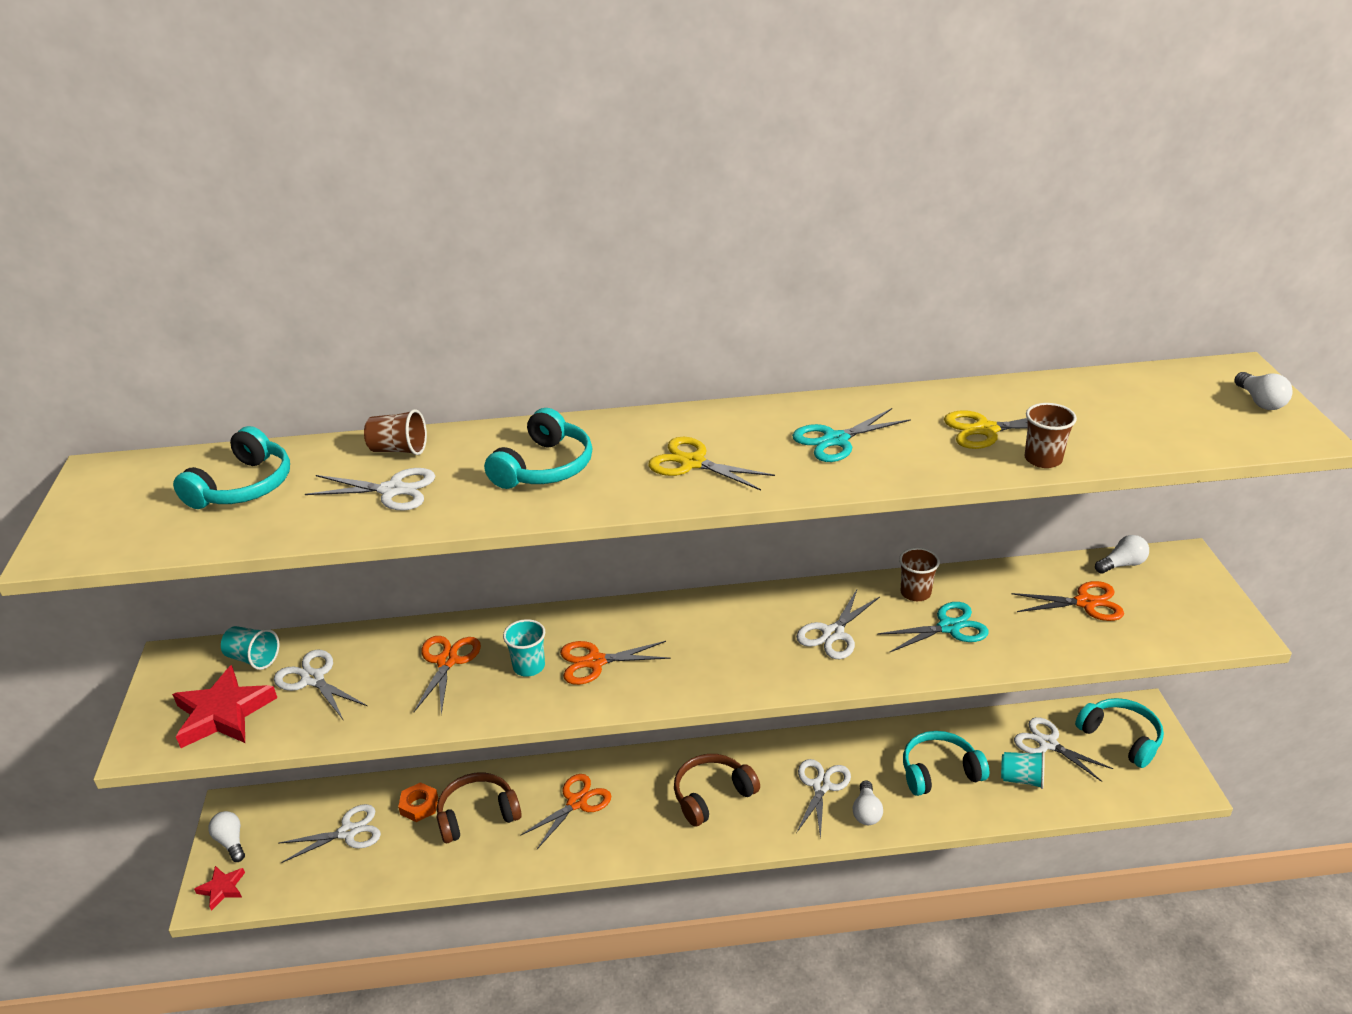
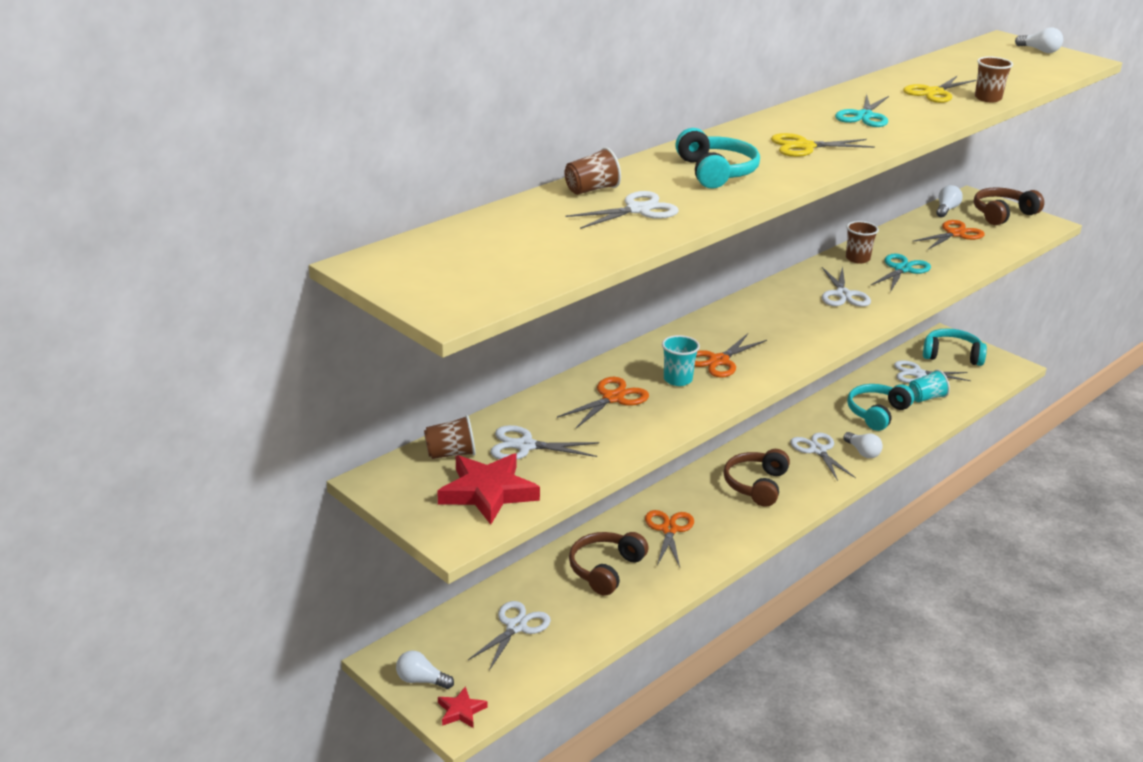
camera: 40 degrees left, 5 degrees down
(243, 486) = (517, 238): turquoise headphones -> none
(253, 658) = (450, 454): turquoise cup -> brown cup
(419, 805) = (550, 585): orange nut -> none
(447, 661) = (613, 398): orange scissors -> orange scissors turned 75 degrees clockwise
(1192, 597) = (1002, 214): none -> brown headphones

